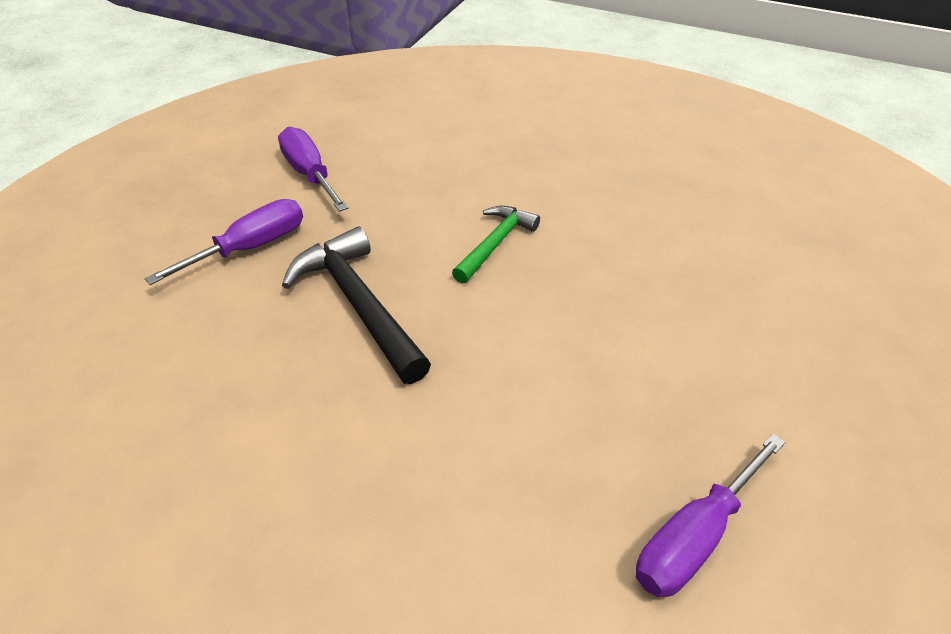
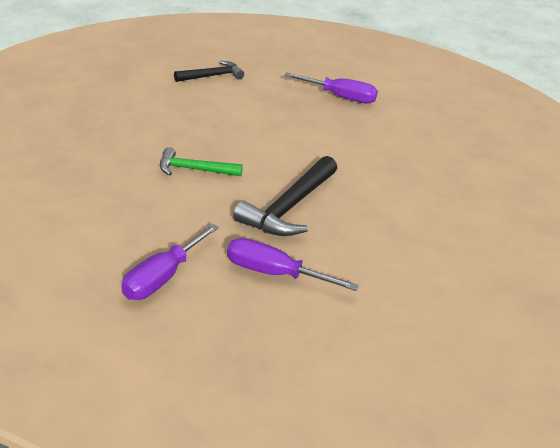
camera: 120 degrees left, 10 degrees down
(804, 346) = (212, 76): none -> black hammer

